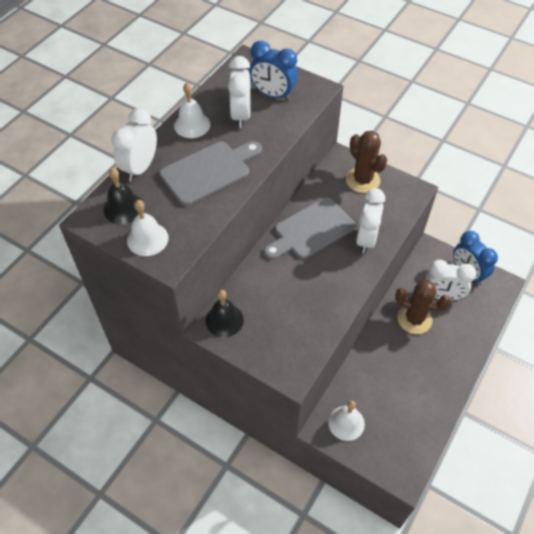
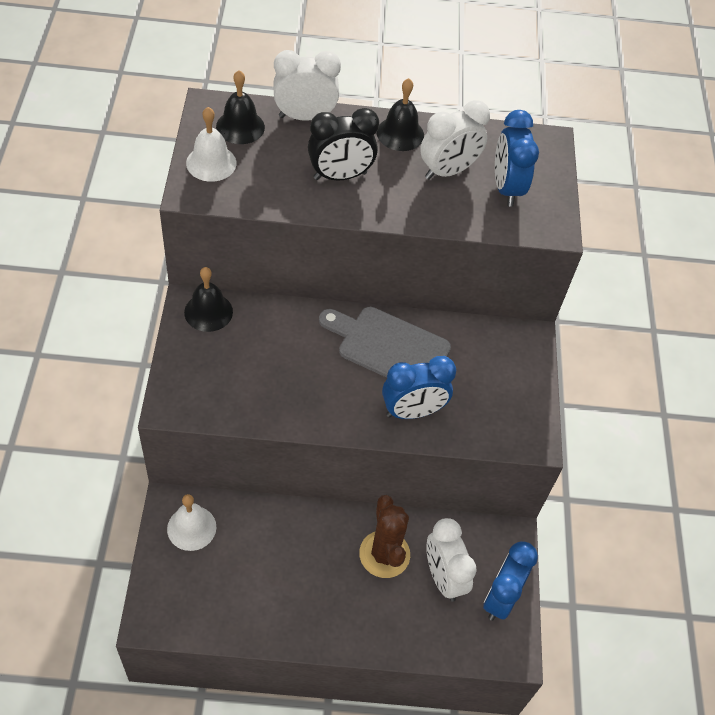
camera: 55 degrees right, 0 degrees up
(192, 125) = (400, 133): white bell -> black bell
(209, 171) = (340, 176): grey cutting board -> black clock
(362, 180) = (508, 373): brown cactus -> none
(366, 239) = (412, 411): white clock -> blue clock

